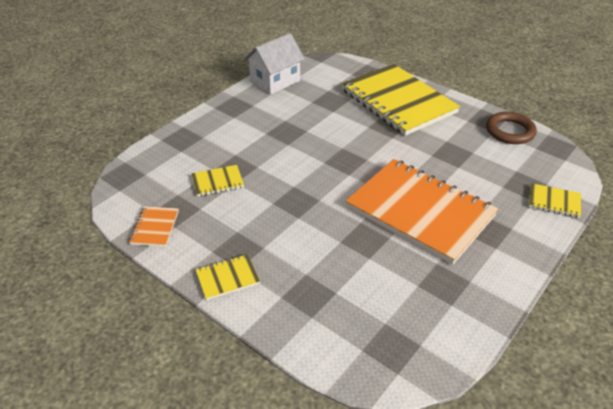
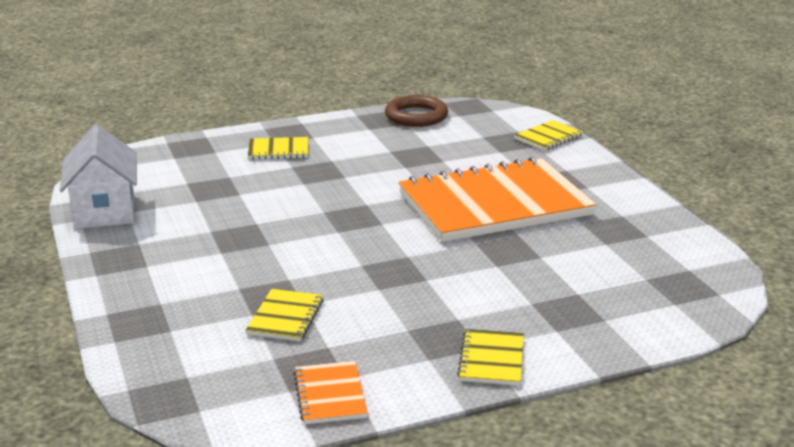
camera: 60 degrees left, 15 degrees down
(155, 227) = (330, 395): orange notebook -> orange notebook turned 45 degrees clockwise
(398, 101) = (278, 150): yellow notebook -> yellow notebook, size x0.40

